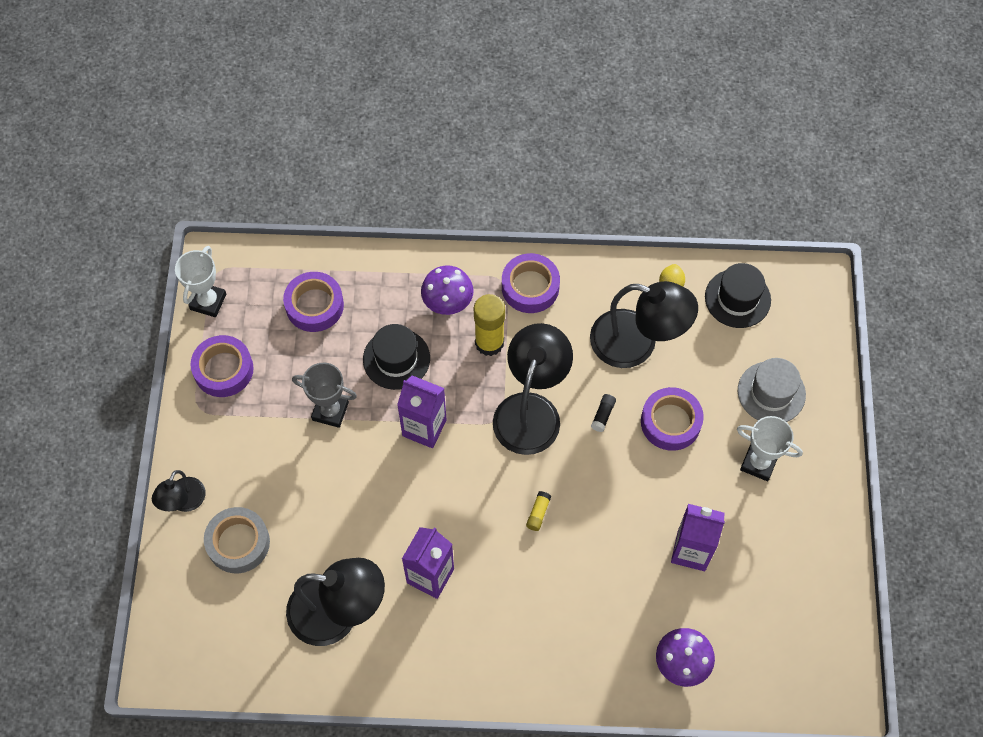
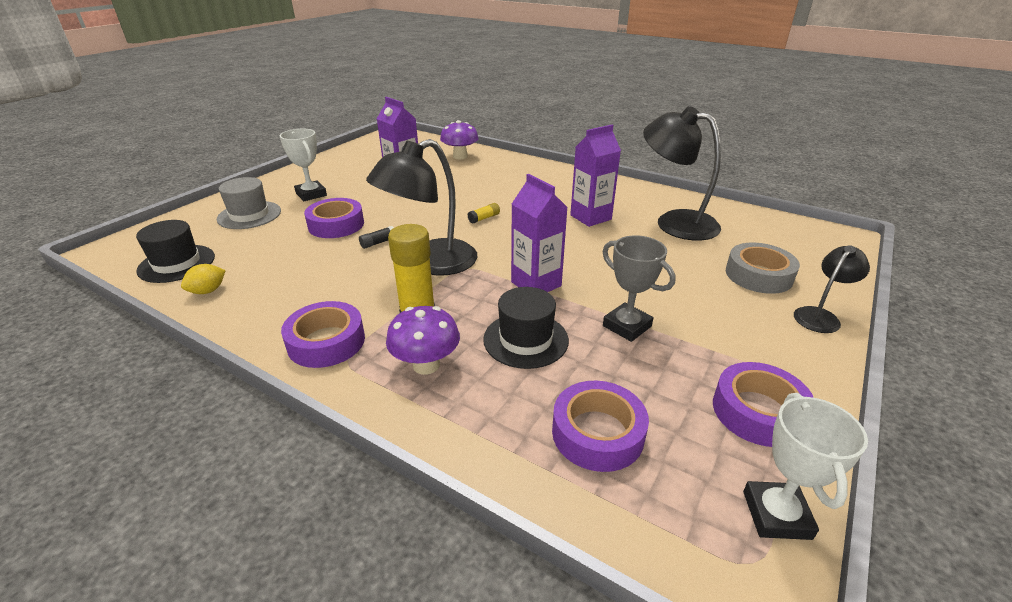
camera: 150 degrees left, 30 degrees down
(208, 302) = (776, 515): white trophy -> white trophy turned 45 degrees counterclockwise
(637, 343) = (294, 268): black lamp -> none

